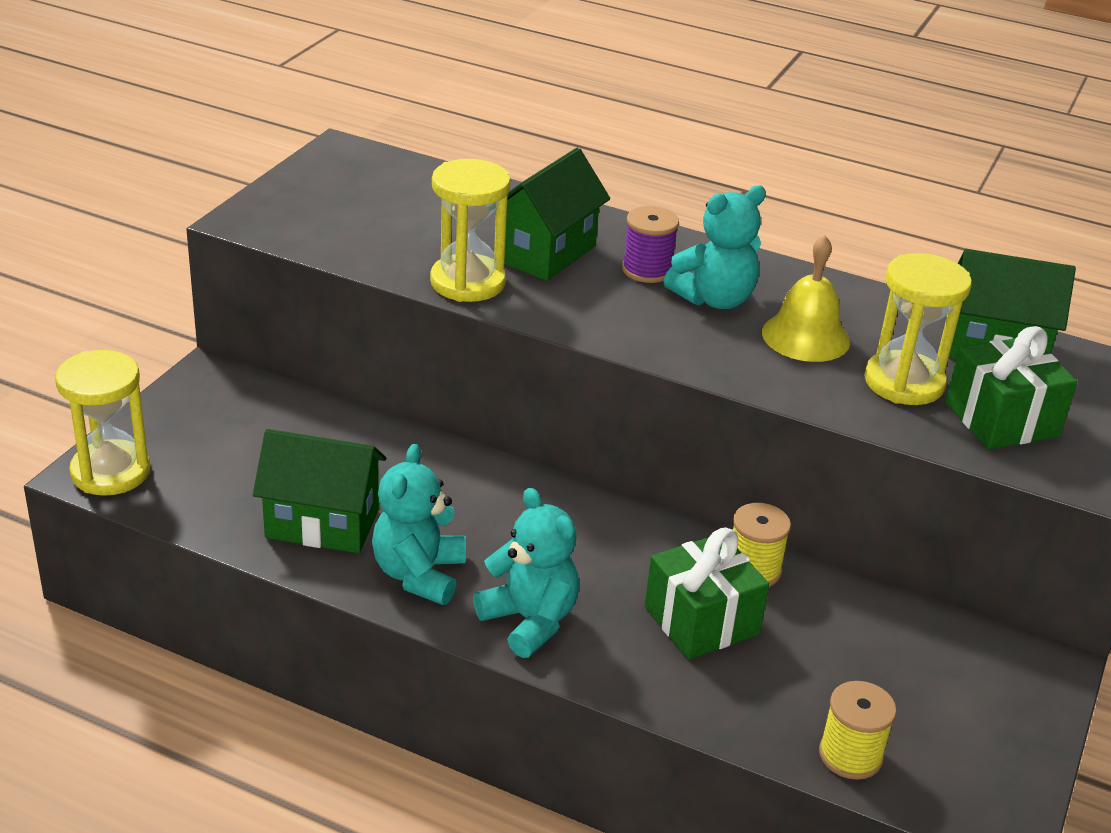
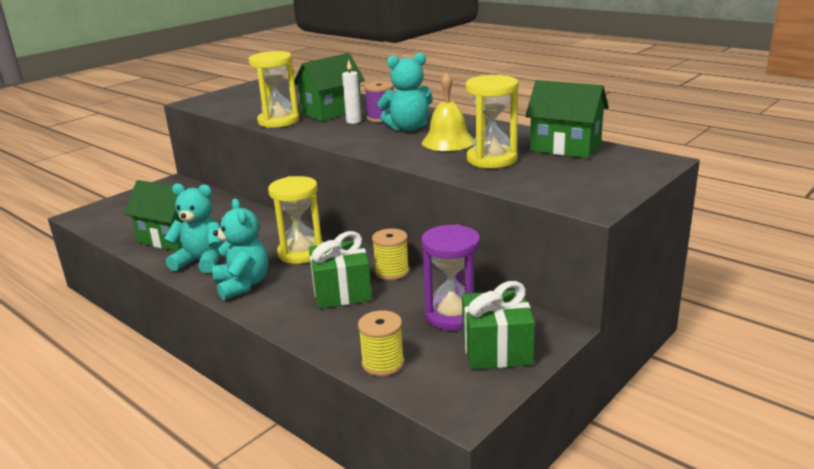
camera: 20 degrees right, 10 degrees down
(110, 472) = (90, 215): yellow hourglass -> yellow hourglass (301, 253)
(419, 574) = (201, 262): turquoise teddy bear -> turquoise teddy bear turned 75 degrees clockwise
(606, 281) = (353, 121): none -> white candle
(895, 652) = (452, 315): none -> purple hourglass
(1001, 419) = (542, 175): green gift -> green gift (497, 349)

